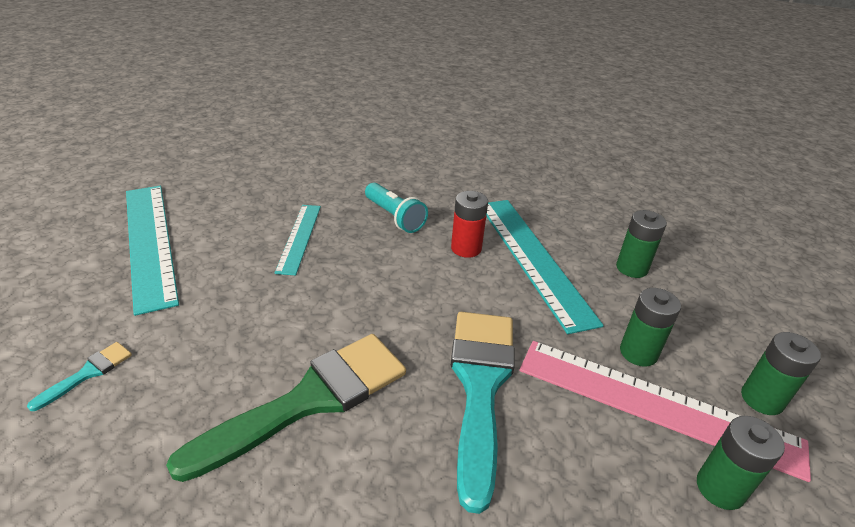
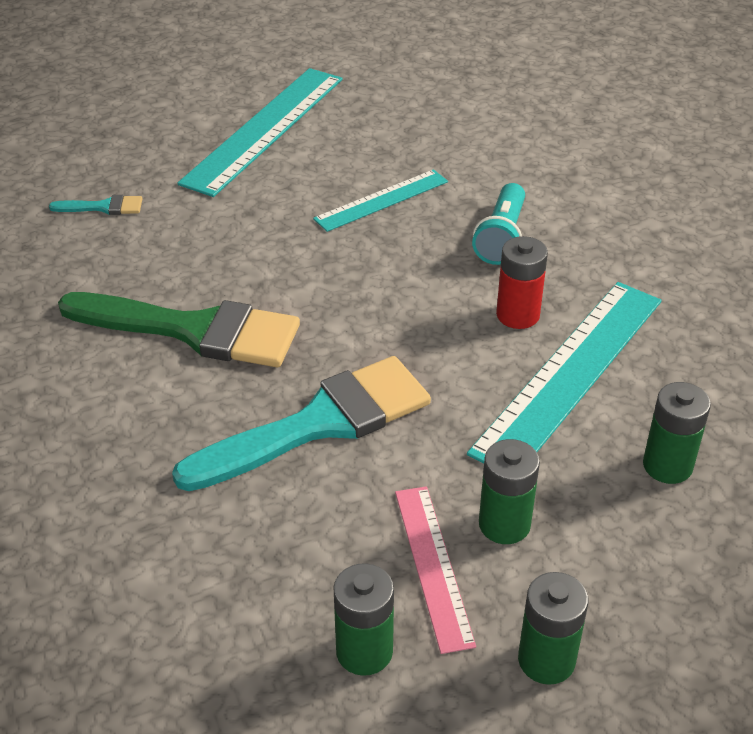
camera: 55 degrees right, 5 degrees up
(656, 405) = (432, 566): pink ruler -> pink ruler, size x0.57

